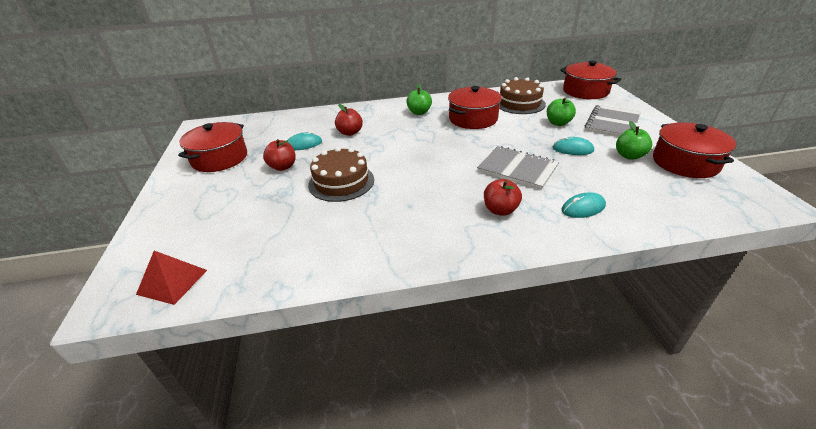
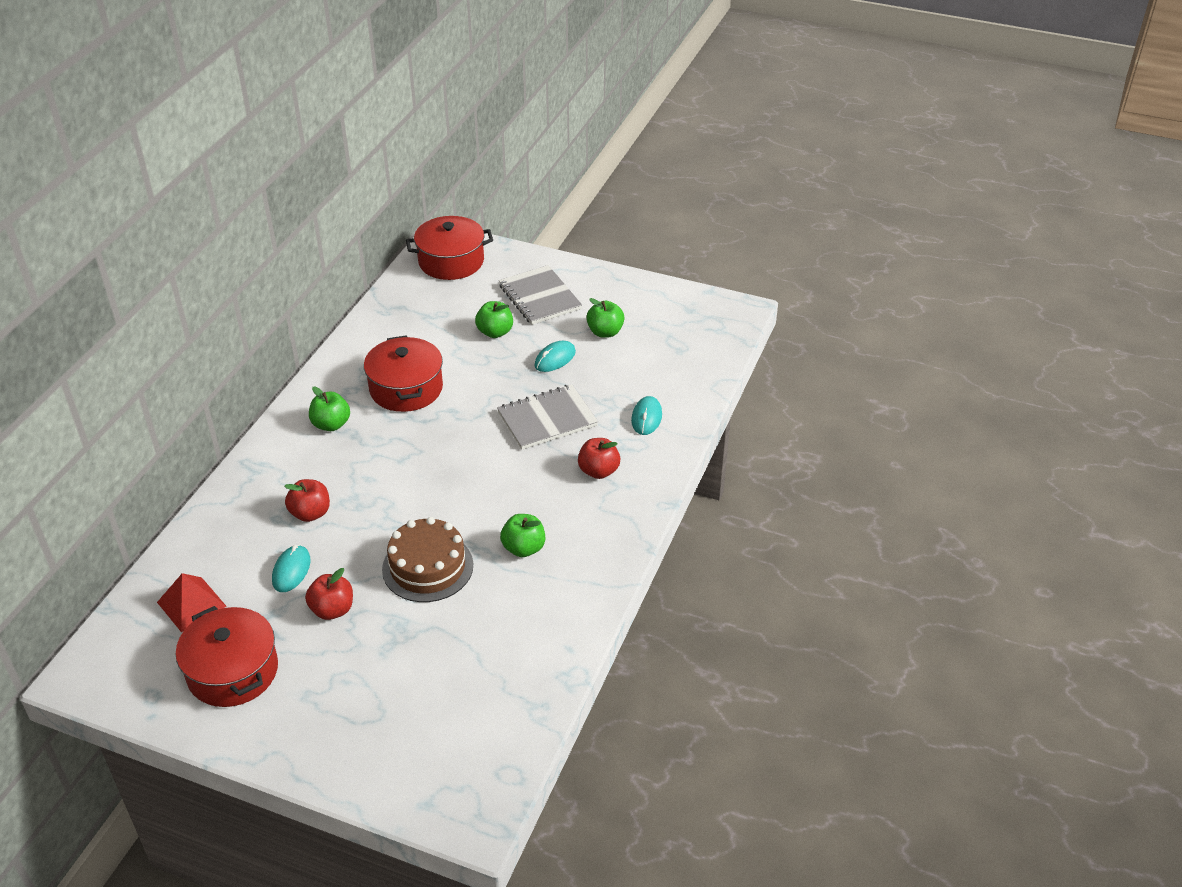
camera: 60 degrees left, 5 degrees up
(172, 282) = (485, 761): red pyramid -> red pyramid (191, 604)
(391, 210) = (523, 548): none -> green apple
(519, 103) = (415, 329): brown cake -> none
(685, 163) = (650, 309): red pot -> none

